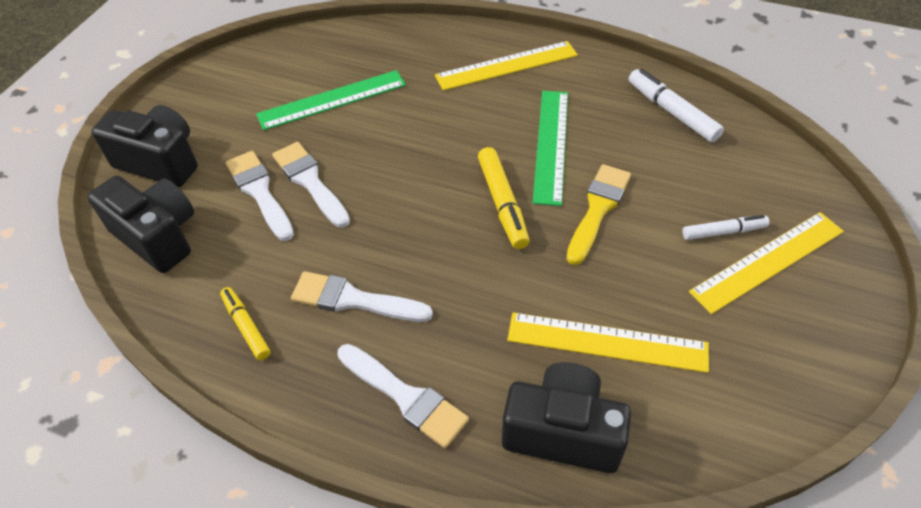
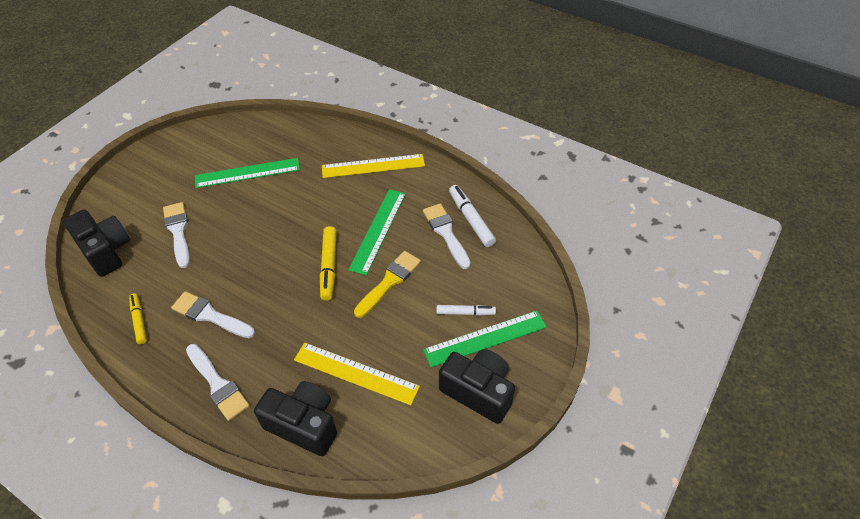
camera: 10 degrees right, 0 degrees up
(160, 162) = (124, 199): black camera -> black camera (478, 391)
(310, 181) = (212, 230): white brush -> white brush (446, 233)
(768, 261) = (485, 338): yellow ruler -> green ruler

